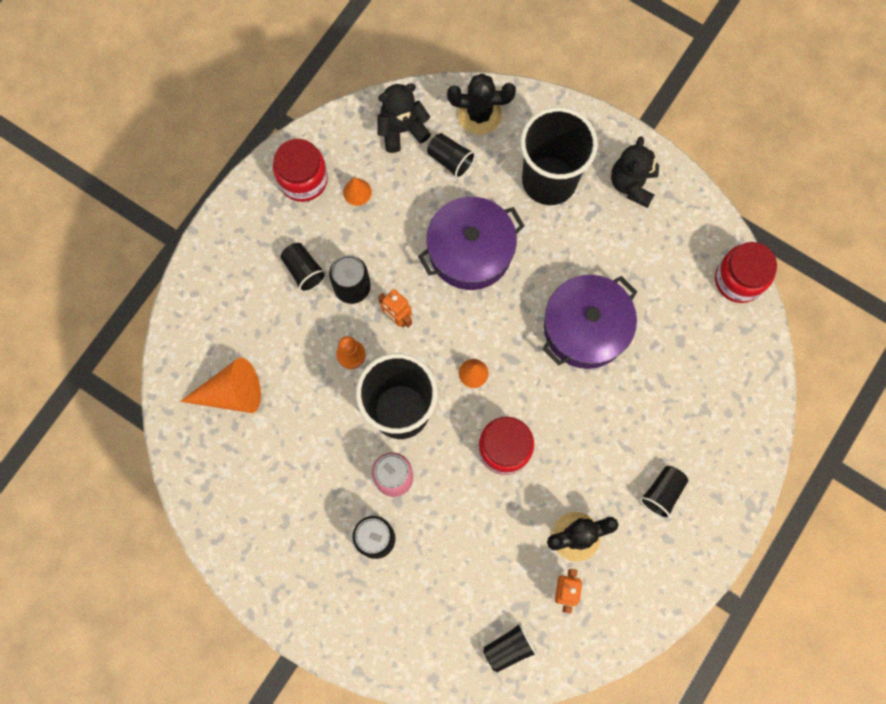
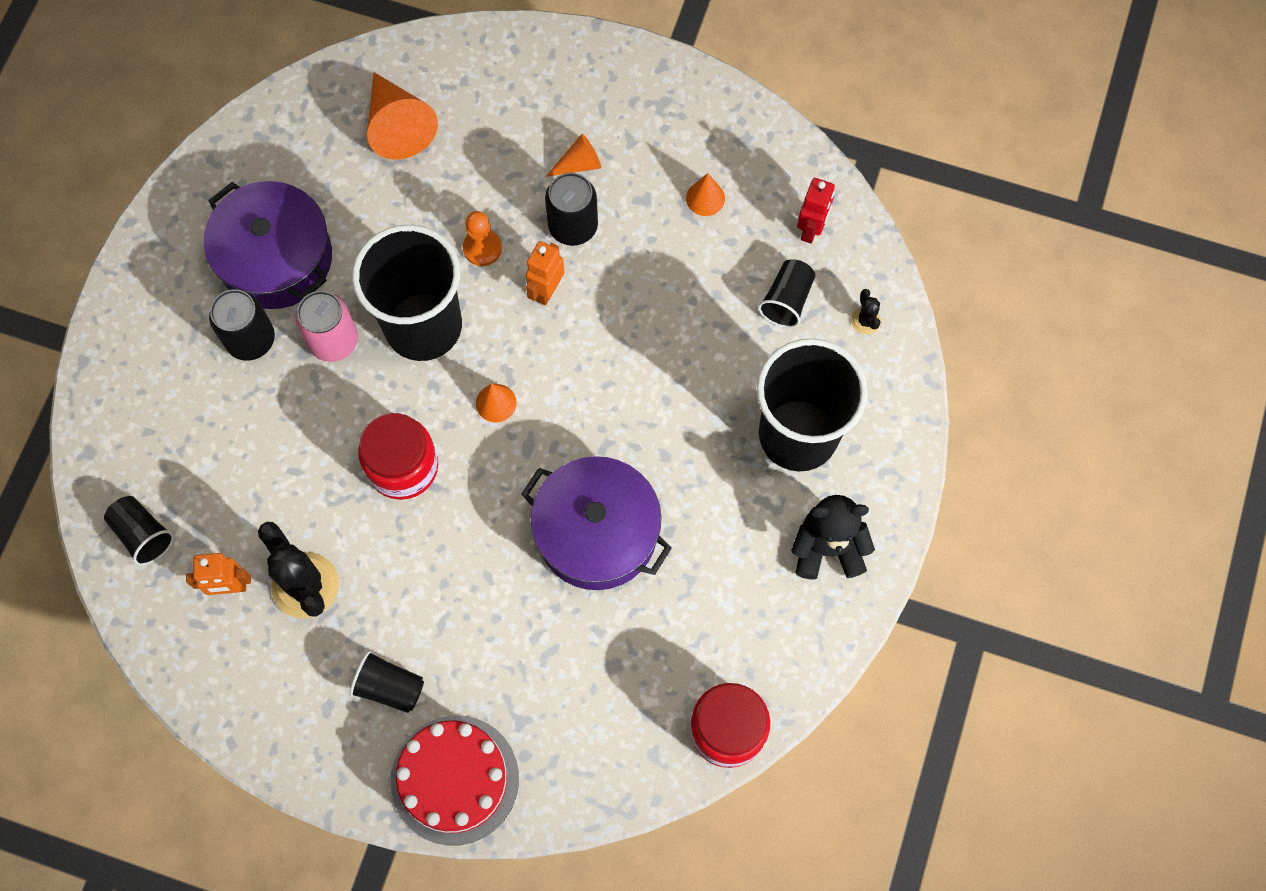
camera: 75 degrees right, 5 degrees down
(303, 179) = (702, 130): red jar -> none
(304, 271) = (579, 164): black cup -> orange cone
(402, 129) = (811, 229): black teddy bear -> red robot
(470, 251) = (664, 357): purple pot -> purple pot (276, 258)
(479, 114) = (865, 321): black cactus -> black cactus, size x0.47
(735, 463) = (455, 779): none -> red cake

